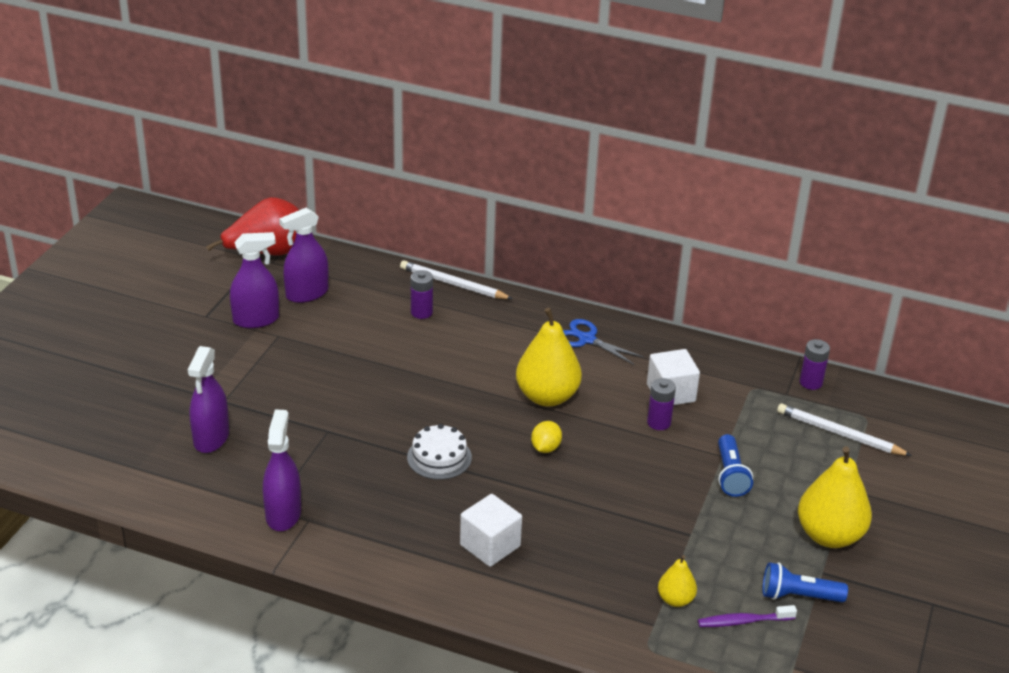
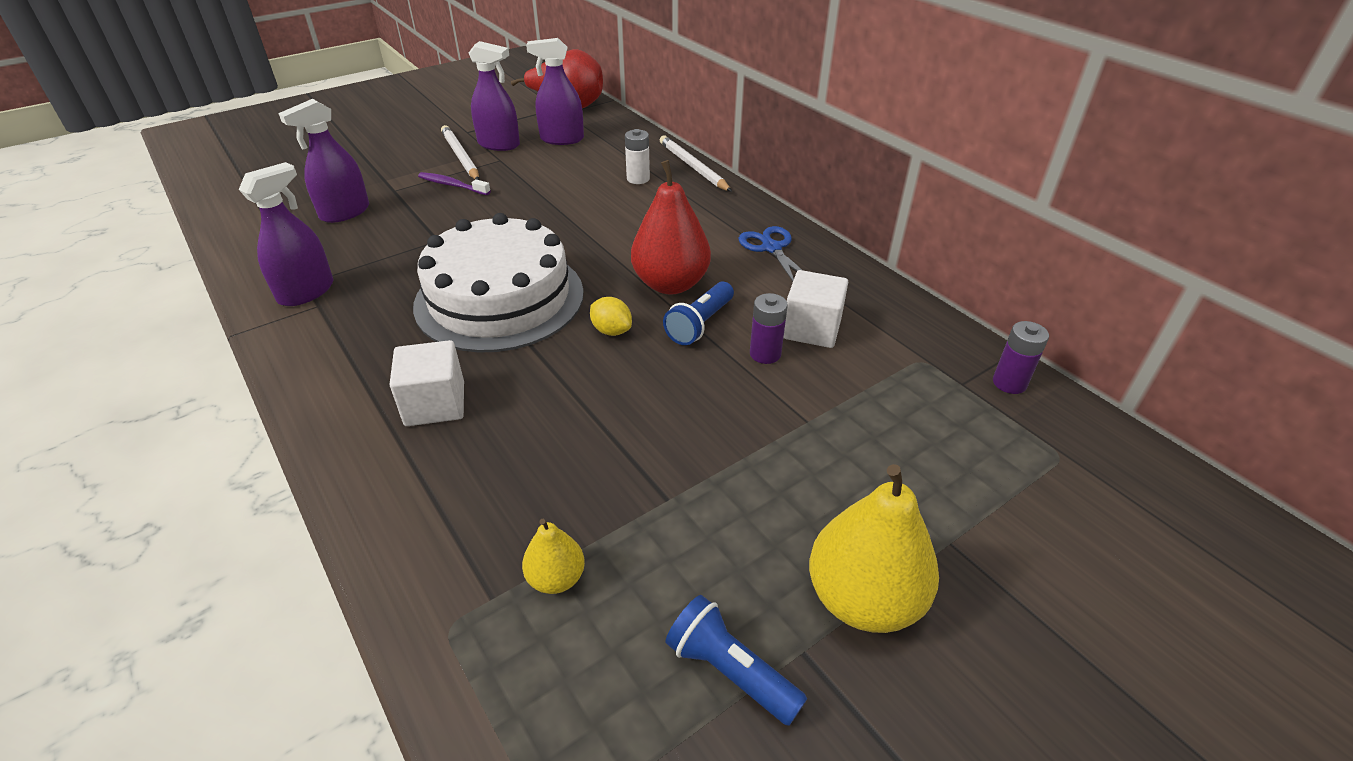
camera: 35 degrees right, 5 degrees up
(421, 312) = (638, 179): purple battery -> white battery
(439, 457) = (499, 298): white cake -> white cake, size x2.22
(545, 448) = (611, 331): yellow lemon -> yellow lemon turned 75 degrees clockwise
(547, 396) = (670, 284): yellow pear -> red pear
(730, 475) = (795, 449): blue flashlight -> blue flashlight (700, 324)
(743, 621) = (610, 664): purple toothbrush -> purple toothbrush (452, 185)
(839, 434) = (1000, 461): white pencil -> white pencil (460, 156)

